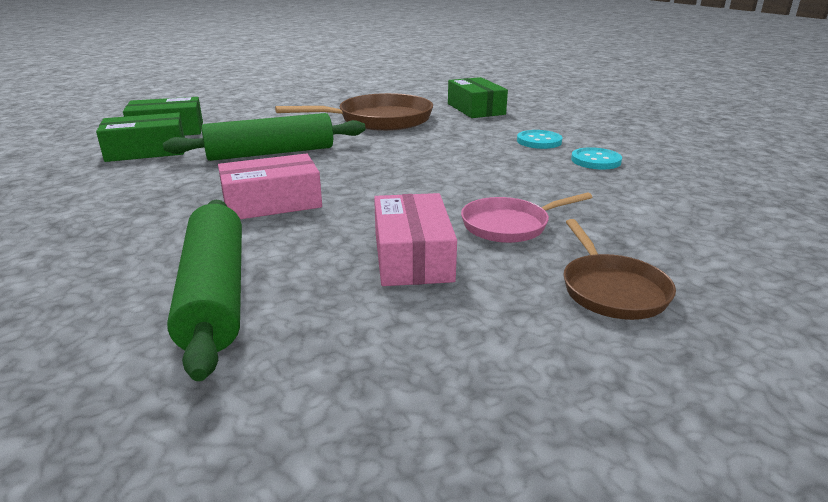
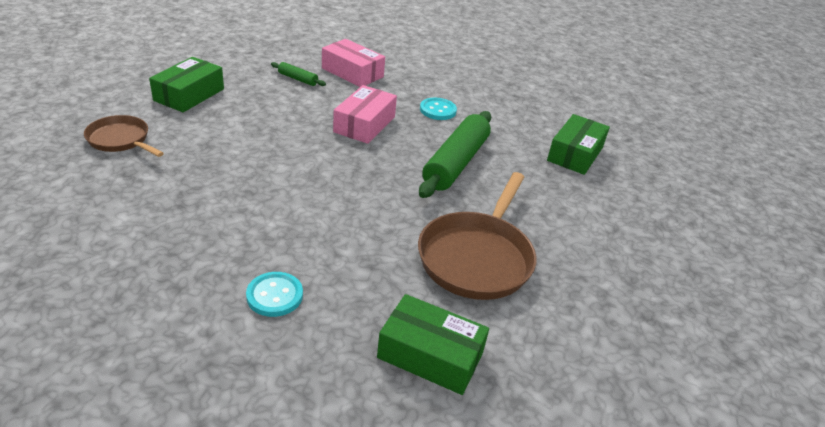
camera: 130 degrees right, 10 degrees up
(146, 151) = (527, 130): green box -> green box (189, 95)
(215, 294) = (298, 79): green rolling pin -> green rolling pin, size x0.45
(412, 256) = (240, 122): pink box -> pink box (352, 72)
(509, 225) = (207, 162): pink pan -> none
(595, 160) = (190, 280): turquoise button -> turquoise button (438, 110)

